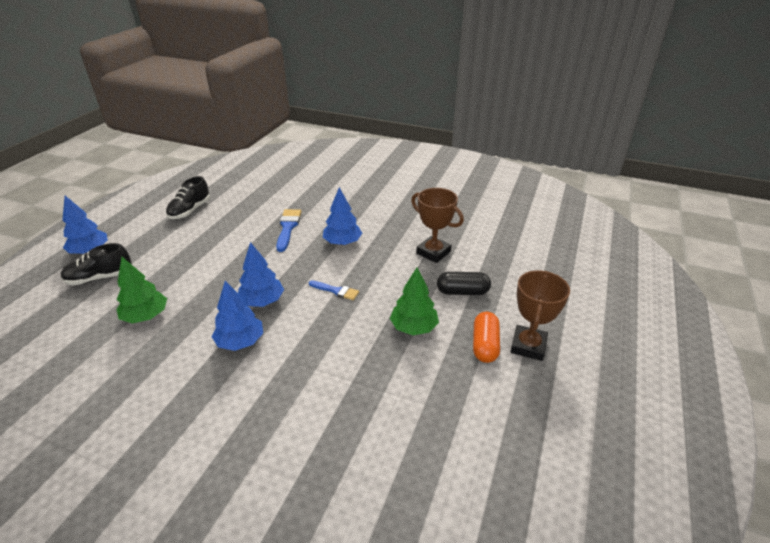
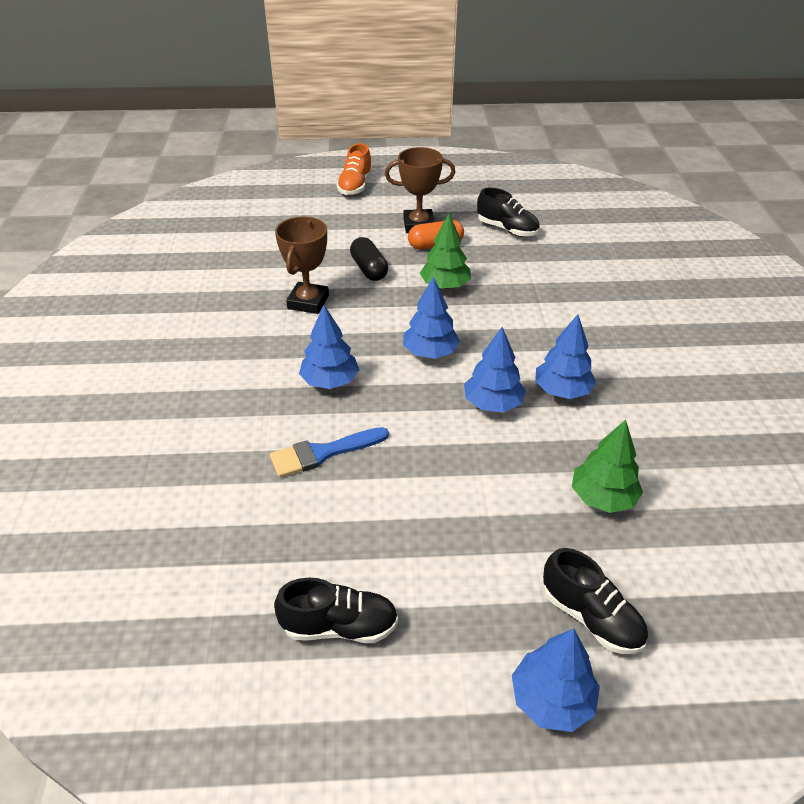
camera: 115 degrees left, 5 degrees up
(336, 291) = (430, 352): blue brush -> blue tree
(495, 417) = (507, 229): none -> black shoe
(627, 325) = (355, 186): none -> orange shoe

